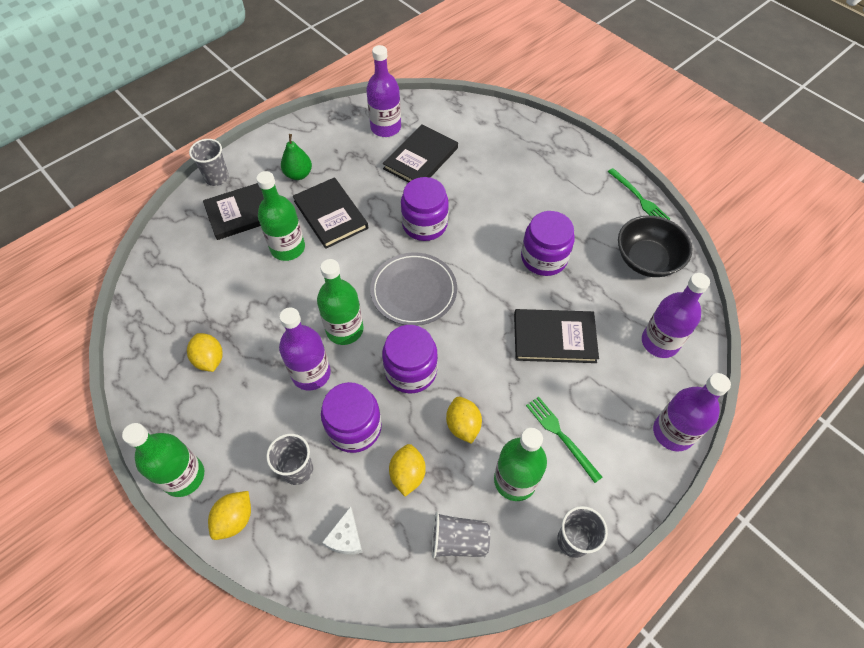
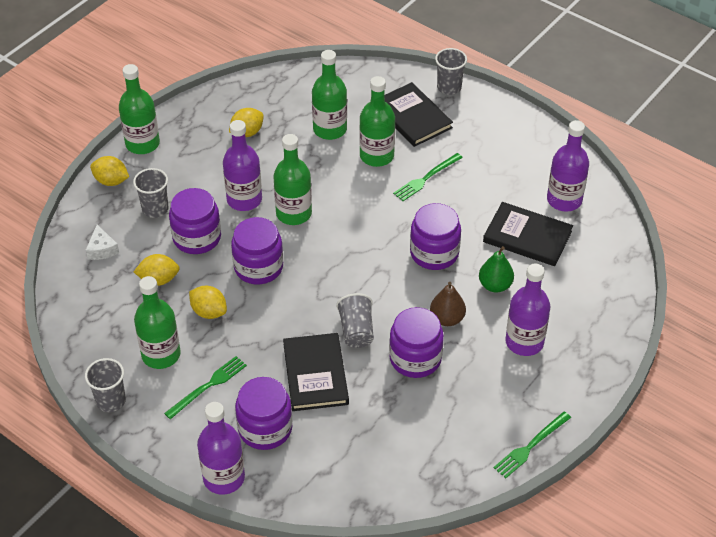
camera: 80 degrees right, 10 degrees down
(235, 281) = (330, 129): none -> green bottle
(298, 174) = (472, 144): green pear -> green pear (495, 285)
(330, 215) = (426, 178): black book -> green fork
(346, 538) = (102, 249): white cheese -> white cheese turned 105 degrees counterclockwise
(413, 291) = (347, 256): grey plate -> none
(458, 540) = (105, 321): grey cup -> grey cup (356, 330)
(463, 425) = (209, 312): yellow lemon -> yellow lemon turned 60 degrees clockwise
(502, 228) = (447, 319): none -> brown pear
(616, 389) = (265, 428): none -> purple jar
(647, 259) = (437, 454): black bowl -> none
(660, 342) = (327, 467): purple bottle -> purple bottle (524, 342)

